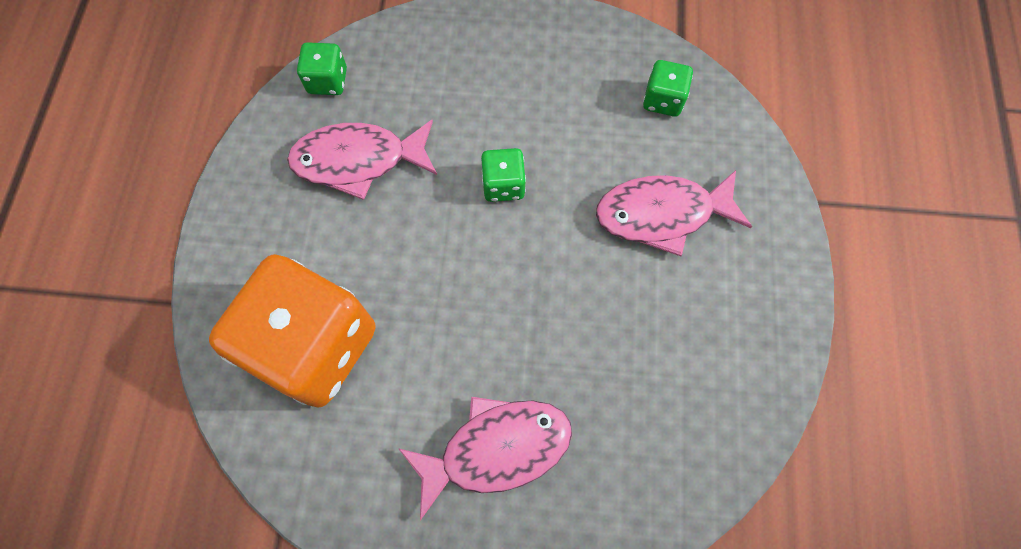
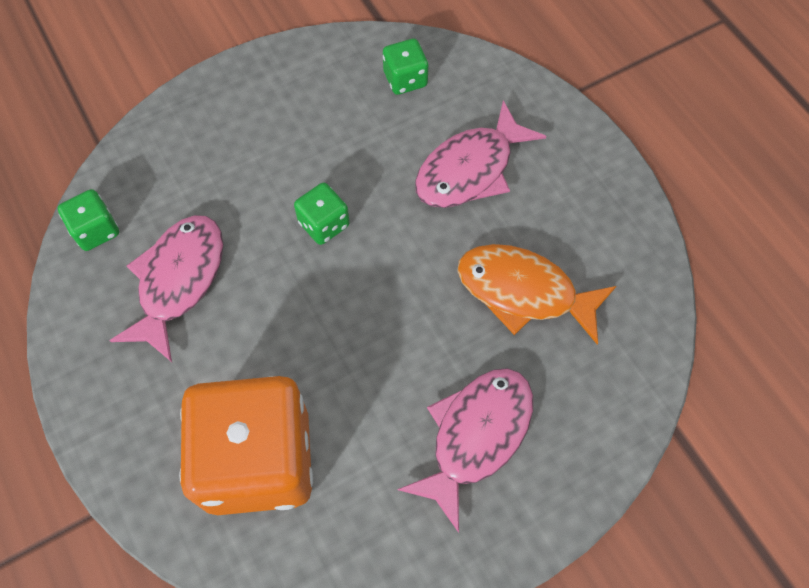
camera: 35 degrees left, 5 degrees down
(358, 160) = (178, 281): pink fish -> pink fish turned 150 degrees clockwise
(629, 353) = (524, 292): none -> orange fish

